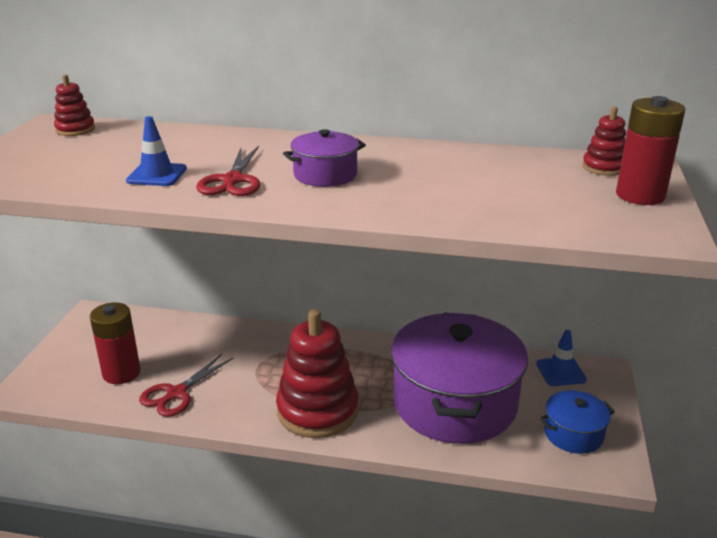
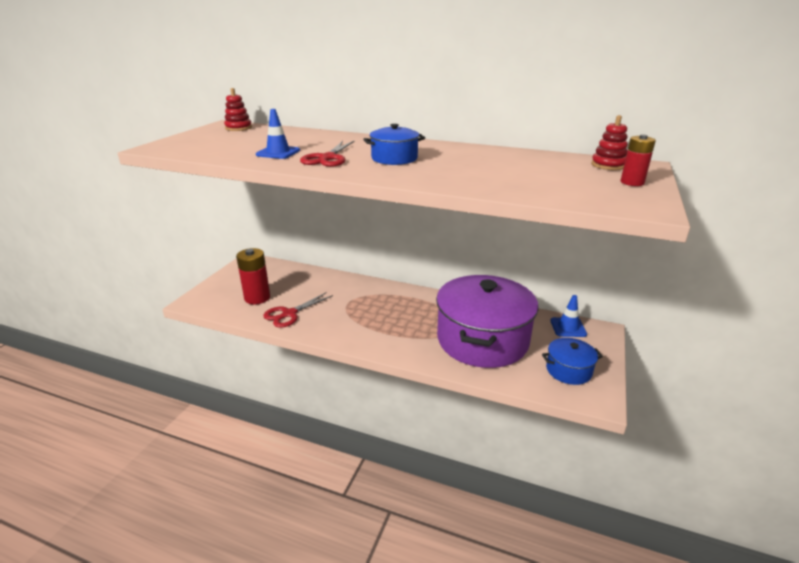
camera: 10 degrees right, 0 degrees up
(317, 410) = (382, 334): red stacking toy -> none
(325, 175) = (394, 158): purple pot -> blue pot
(640, 195) = (632, 182): red battery -> red battery, size x0.60

